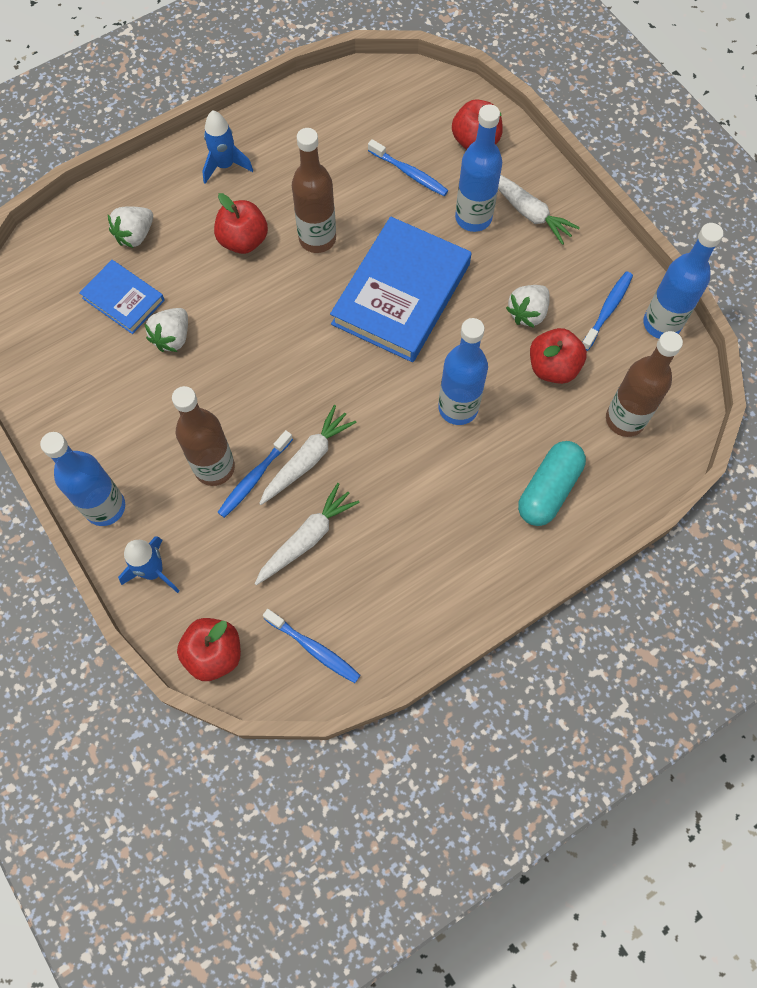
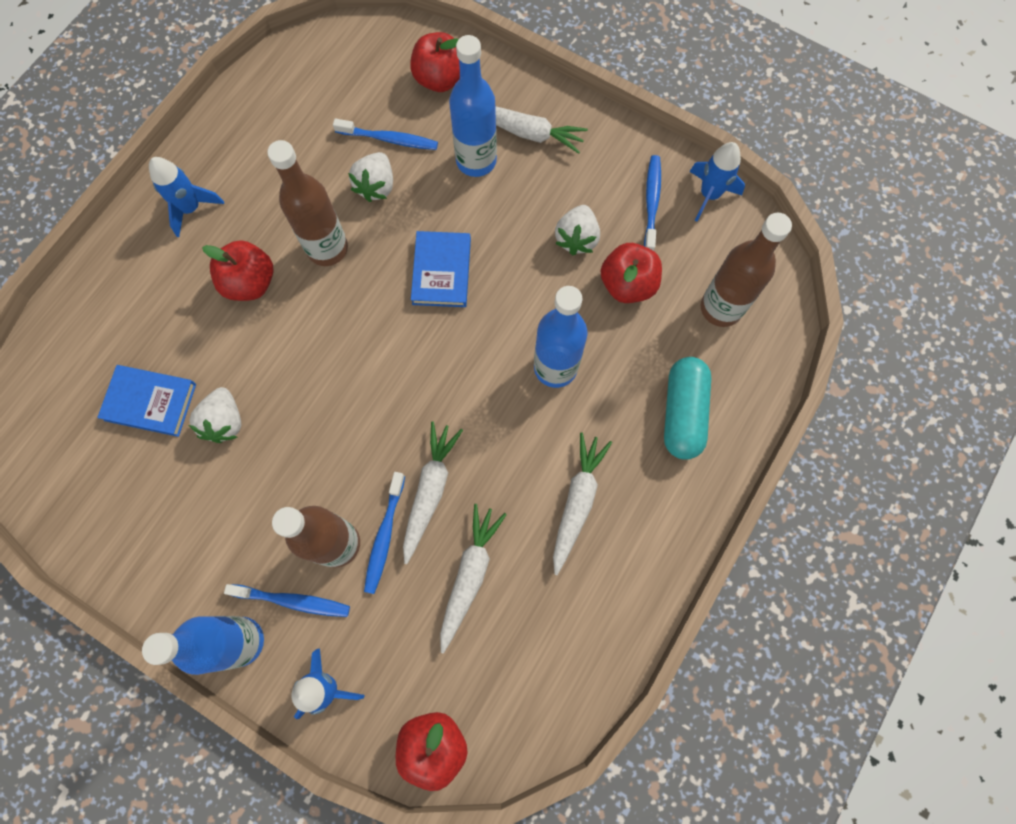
camera: 25 degrees left, 5 degrees up
(135, 235) = (129, 325): white strawberry -> white strawberry (376, 186)
(313, 648) = (532, 689): blue toothbrush -> blue toothbrush (292, 601)
(401, 294) = (441, 271): blue book -> blue book, size x0.53
(423, 521) = (577, 502): none -> white carrot
(661, 324) = (709, 195): blue bottle -> blue rocket

